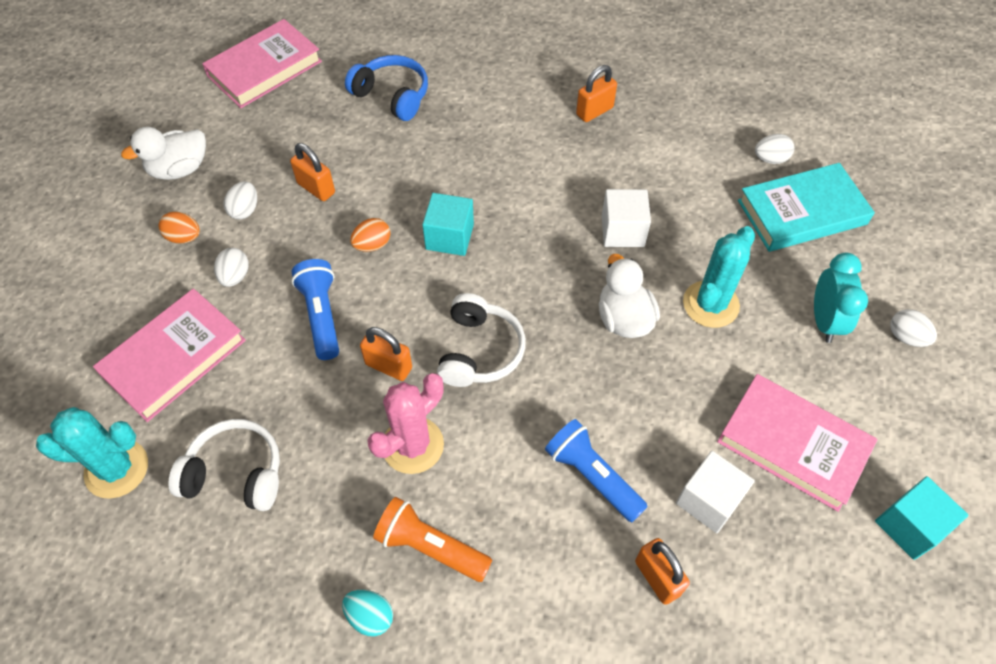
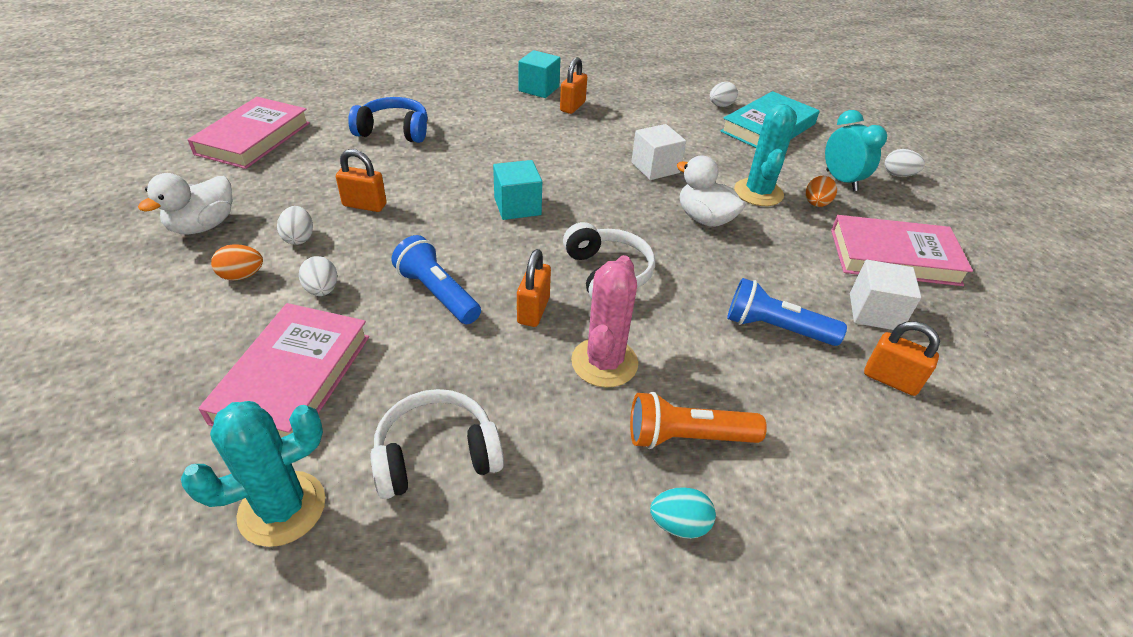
camera: 30 degrees left, 15 degrees down
(372, 245) = (450, 229): orange egg -> orange egg (816, 204)
(388, 366) = (533, 310): orange padlock -> orange padlock turned 75 degrees counterclockwise
(909, 526) = (1013, 278): turquoise cube -> turquoise cube (539, 89)

